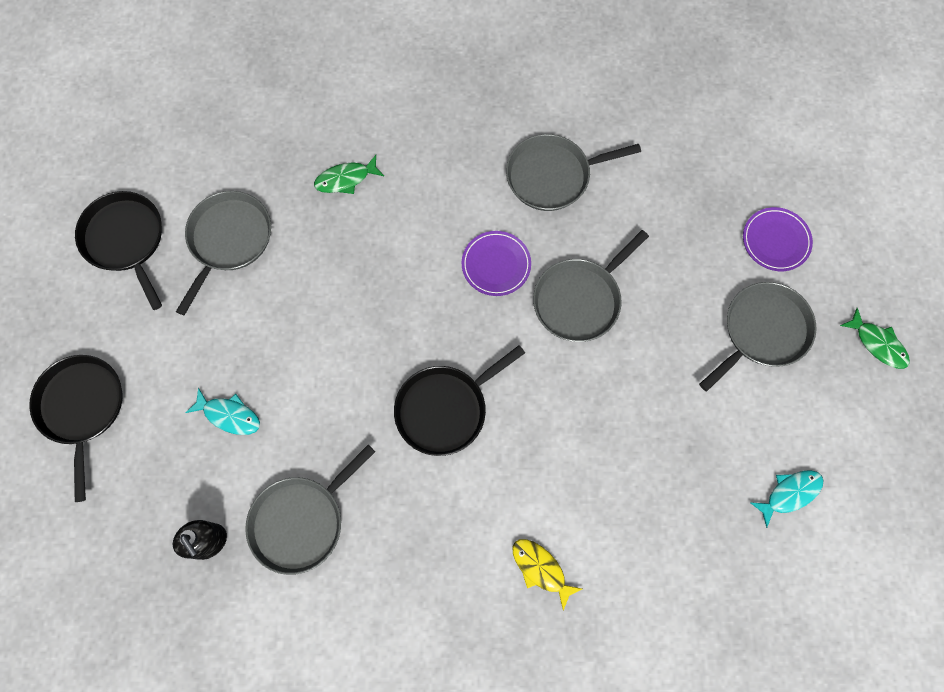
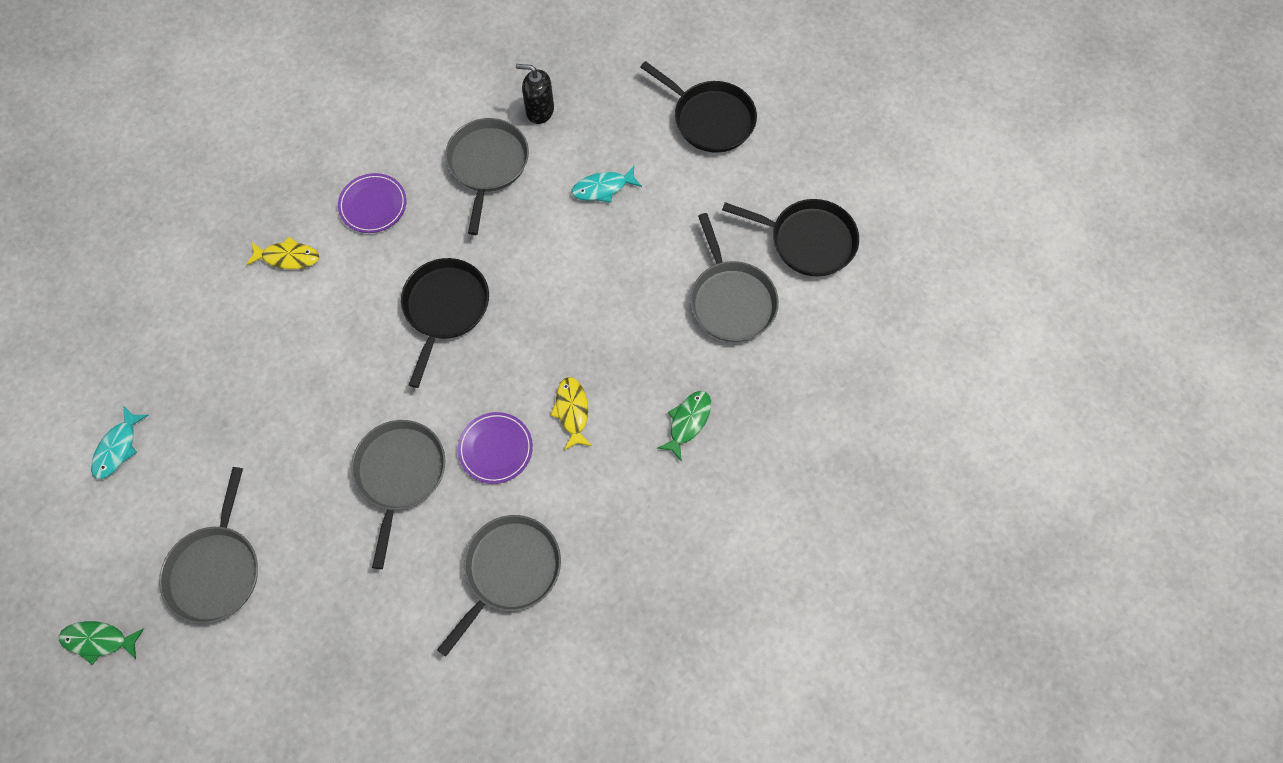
camera: 140 degrees right, 5 degrees down
(418, 249) = (572, 411): none -> yellow fish
(775, 241) = (252, 672): purple plate -> purple plate (373, 205)

